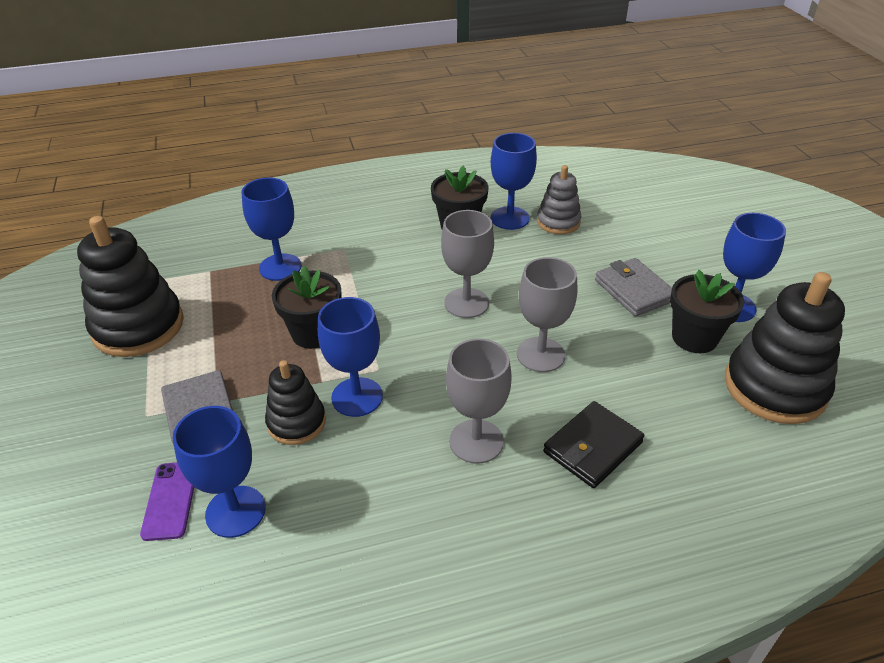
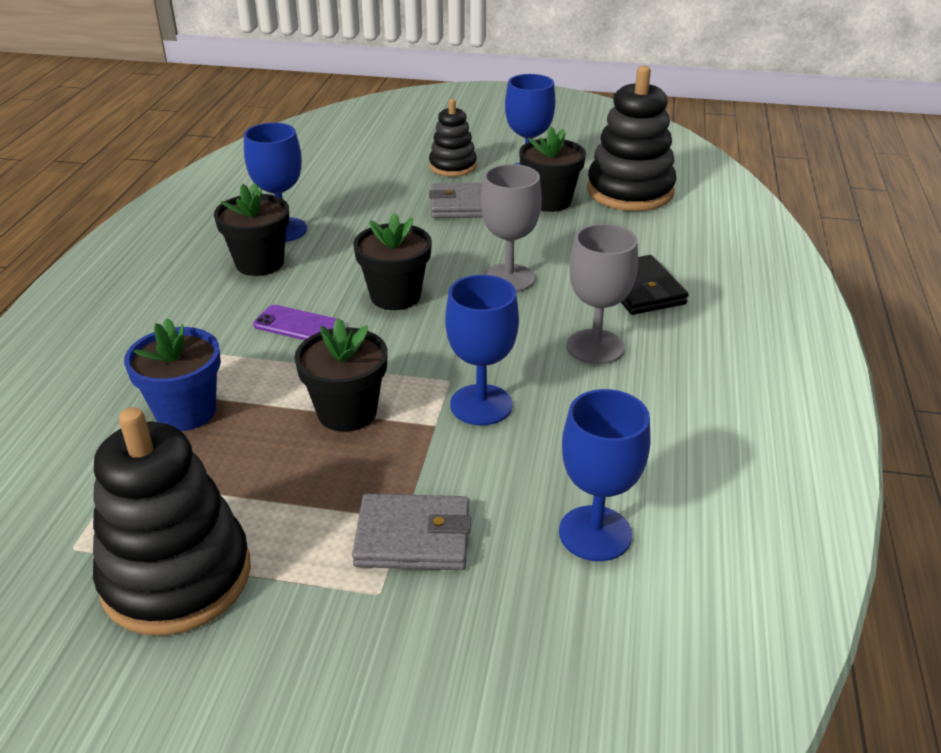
camera: 65 degrees left, 5 degrees down
(170, 500) = (547, 588): purple phone -> purple phone (298, 325)
(280, 267) = (186, 412): blue goblet -> blue flower pot
(296, 422) = (488, 458): black stacking toy -> black stacking toy (452, 166)
(466, 303) = (395, 296): grey goblet -> black flower pot
(558, 222) = (322, 207): grey stacking toy -> none

